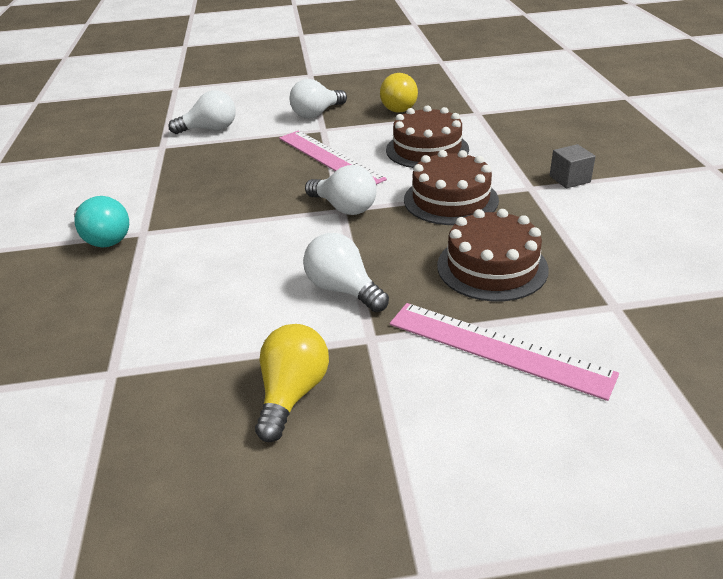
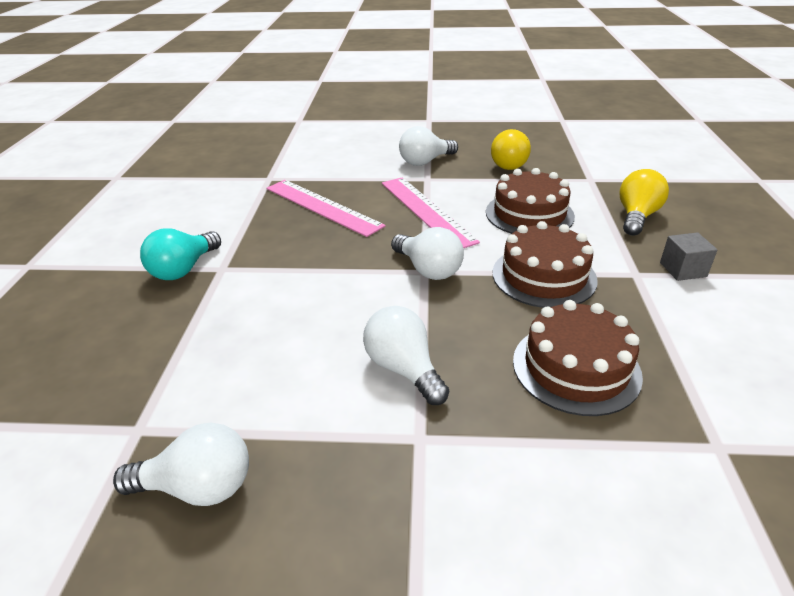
camera: 10 degrees right, 0 degrees up
(104, 238) = (184, 269): turquoise light bulb -> turquoise light bulb turned 60 degrees clockwise
(210, 129) = (318, 166): white light bulb -> white light bulb (198, 487)
(292, 394) = (315, 496): yellow light bulb -> yellow light bulb (636, 216)
(497, 348) = (564, 480): pink ruler -> pink ruler (322, 207)

